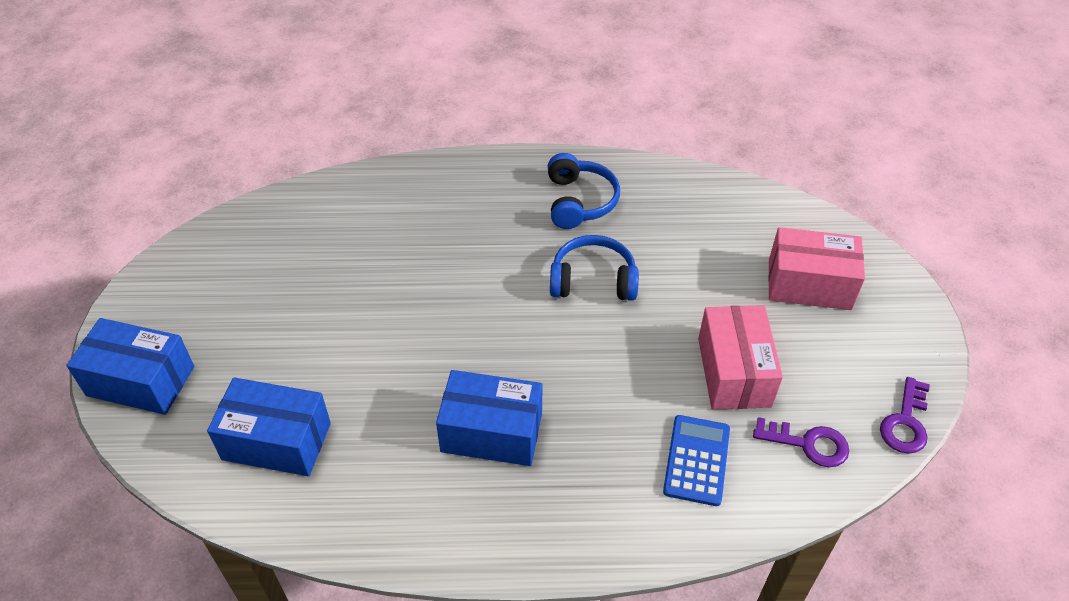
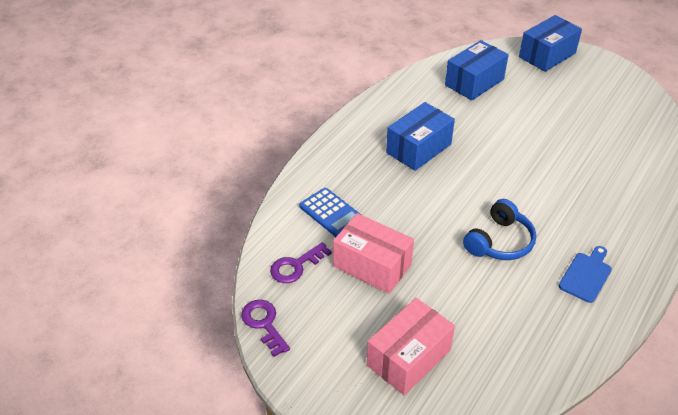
camera: 125 degrees right, 5 degrees down
(579, 201) = (586, 275): blue headphones -> blue cutting board

